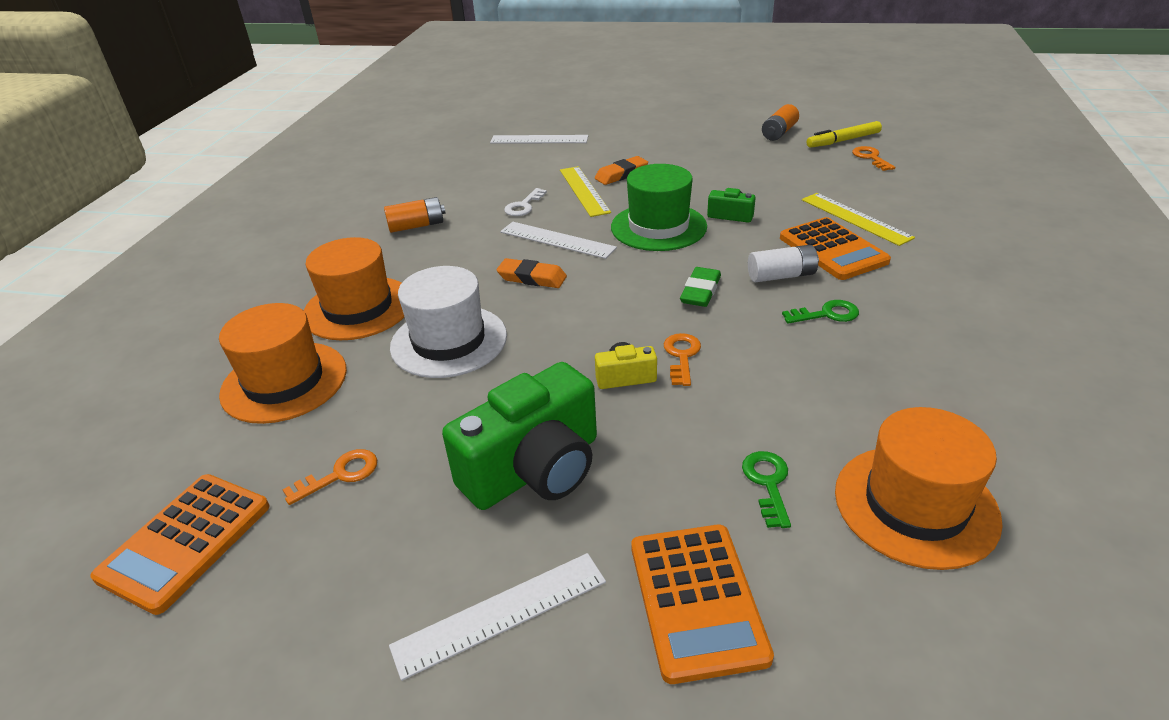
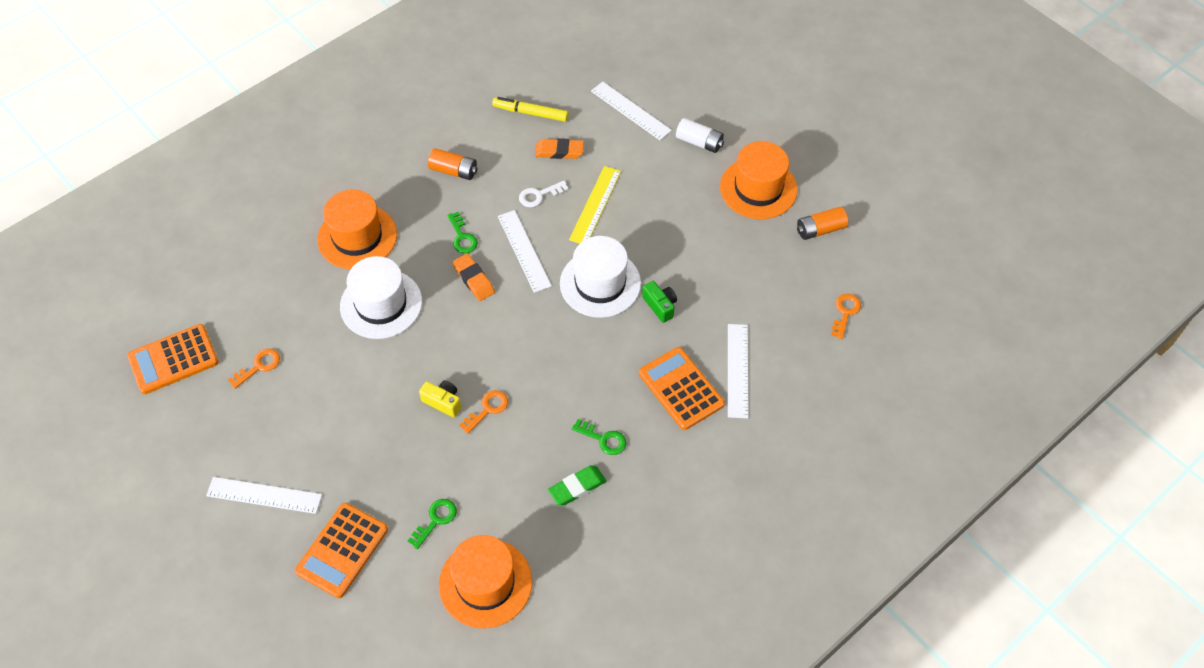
camera: 35 degrees right, 20 degrees up
(284, 382) = (278, 276): orange hat -> orange hat (758, 188)
(339, 475) = (258, 366): orange key -> orange key turned 45 degrees counterclockwise
(481, 258) = (462, 237): none -> green key
(535, 469) = (343, 430): green camera -> none
(621, 174) = (641, 203): orange eraser -> orange eraser (559, 151)
(658, 227) = (600, 283): green hat -> white hat
(700, 291) = (556, 365): green eraser -> green eraser (577, 487)
(781, 276) = (619, 388): white battery -> white battery (699, 142)
(832, 250) = (681, 389): orange calculator -> orange calculator turned 135 degrees clockwise
(843, 140) = (855, 276): yellow marker -> yellow marker (530, 113)
(855, 218) = (737, 370): yellow ruler -> white ruler

